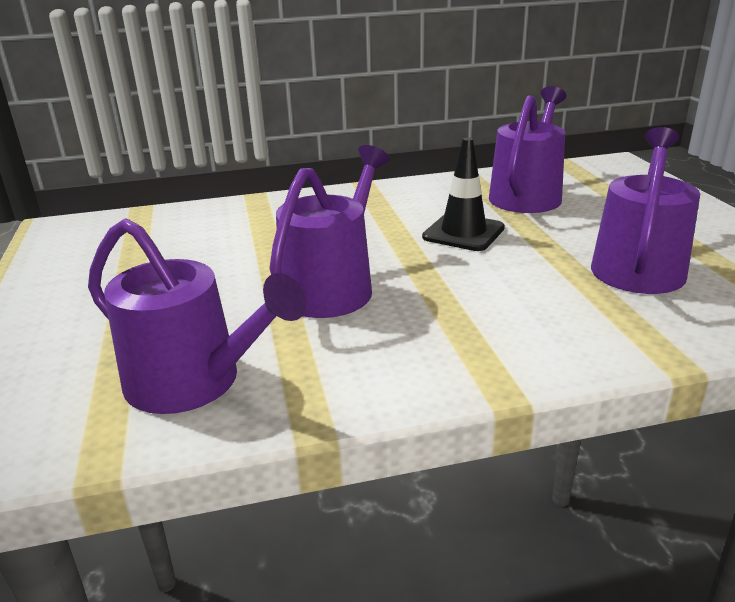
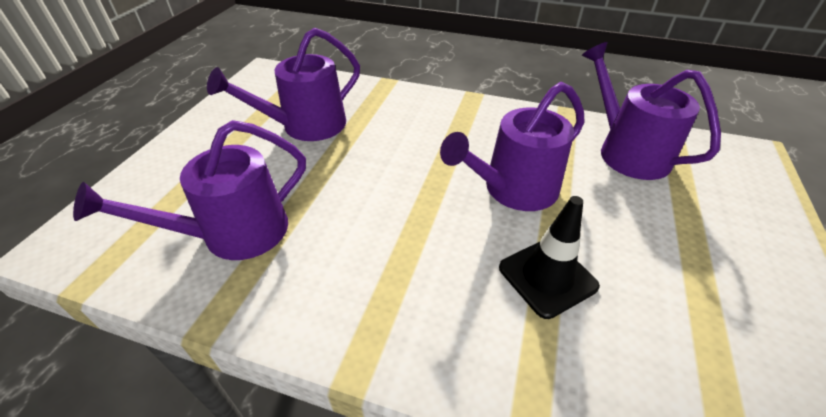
camera: 150 degrees left, 15 degrees up
(463, 233) = (362, 205): black traffic cone -> black traffic cone (547, 277)

